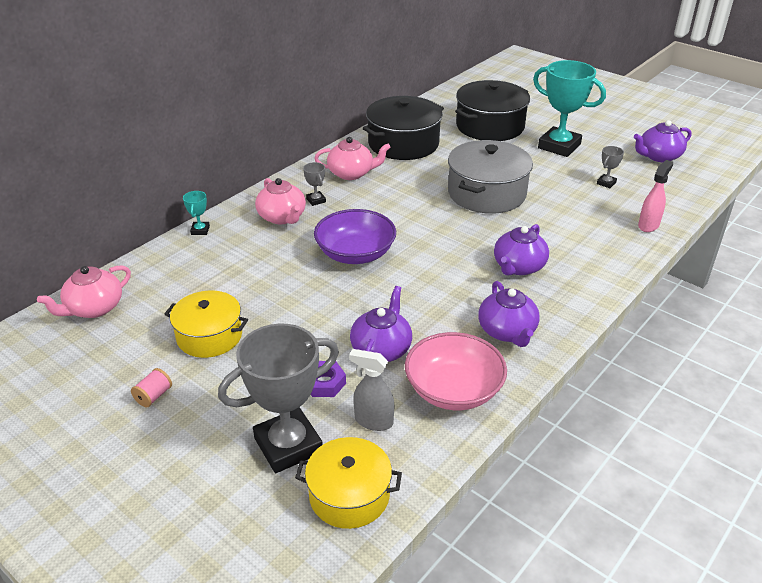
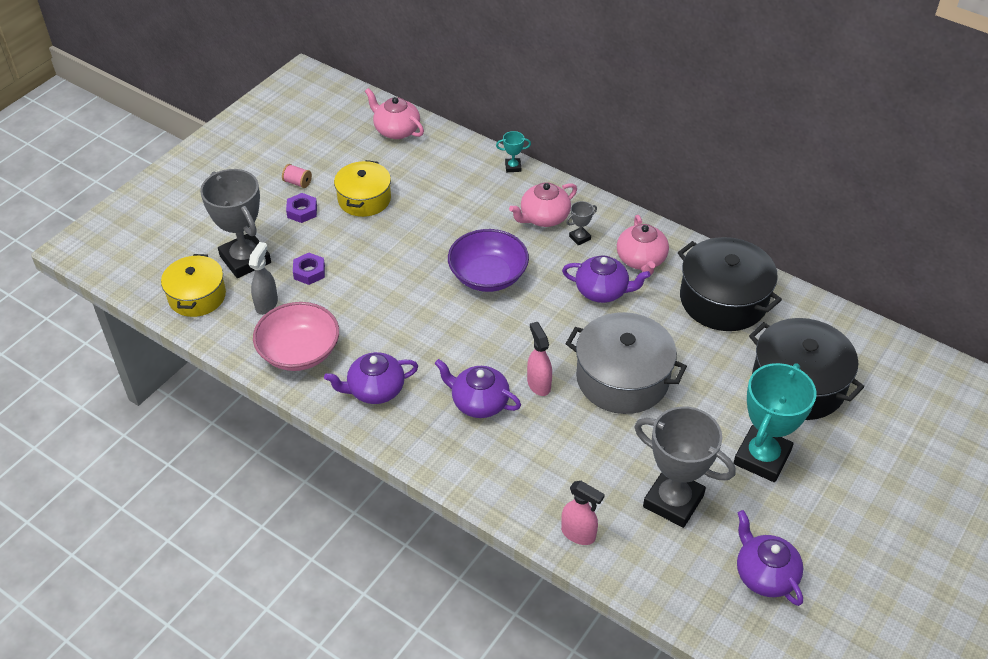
camera: 85 degrees right, 10 degrees up
(212, 391) = (302, 211): none -> purple nut
(381, 349) = (350, 303): purple teapot -> purple teapot (602, 291)
(495, 234) = (538, 384): none -> pink spray bottle
(606, 183) = (673, 501): grey trophy -> grey trophy, size x2.38

